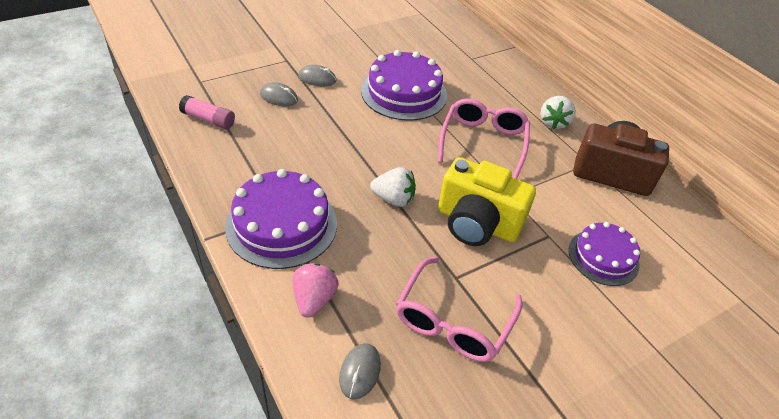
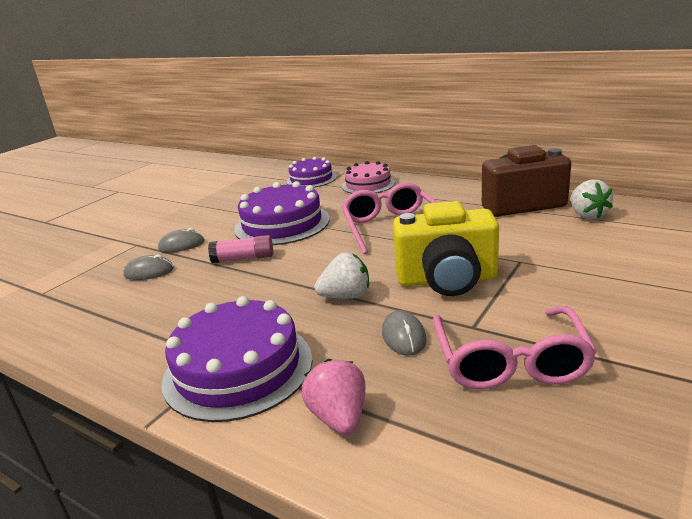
camera: 20 degrees left, 20 degrees down
(208, 119) = (74, 318): pink glue stick -> pink glue stick (243, 258)
(360, 372) = (462, 460): grey mouse -> grey mouse (403, 336)
(507, 78) = (368, 184): none -> pink cake
(553, 122) = (437, 194): white strawberry -> white strawberry (587, 215)
(603, 257) = (582, 255): purple cake -> purple cake (311, 179)

